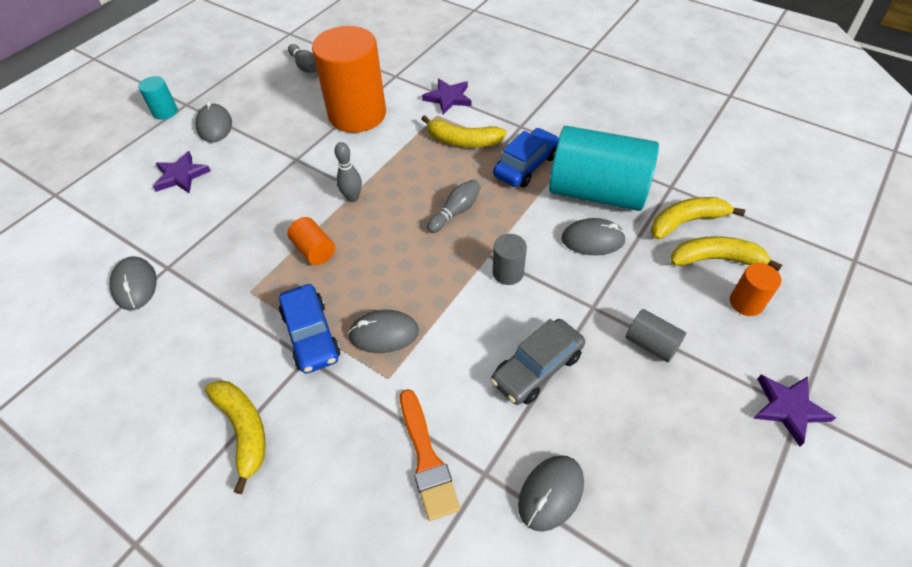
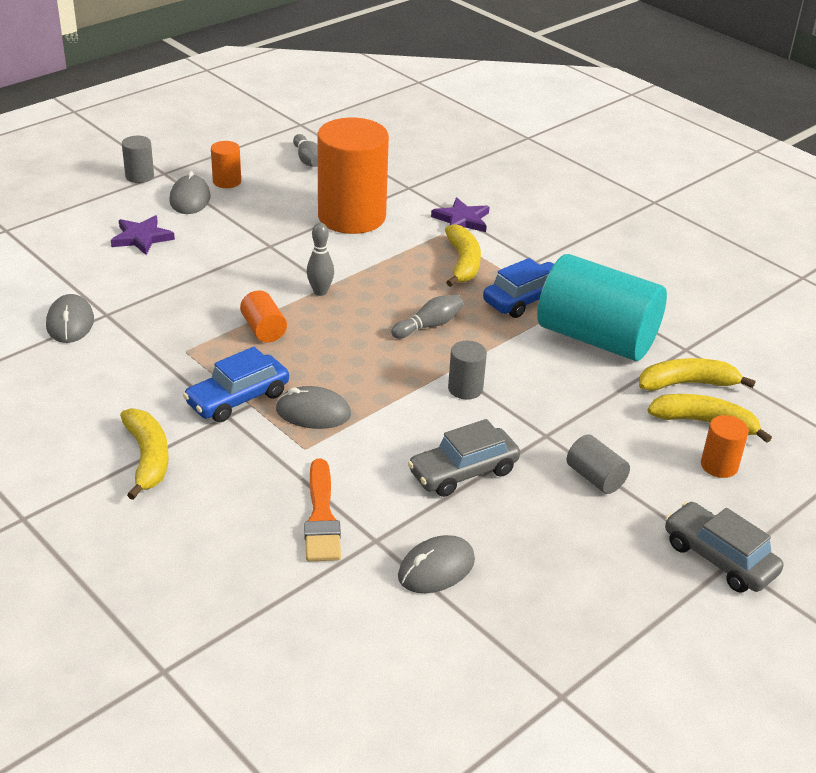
camera: 10 degrees right, 15 degrees down
(165, 112) = (139, 176): turquoise cylinder -> grey cylinder
(242, 101) = (227, 181): none -> orange cylinder
(311, 335) = (238, 399): blue car -> blue car turned 60 degrees clockwise
(463, 141) = (463, 263): yellow banana -> yellow banana turned 120 degrees counterclockwise
(593, 240) = (572, 379): grey mouse -> none
(788, 408) = (719, 558): purple star -> grey car

